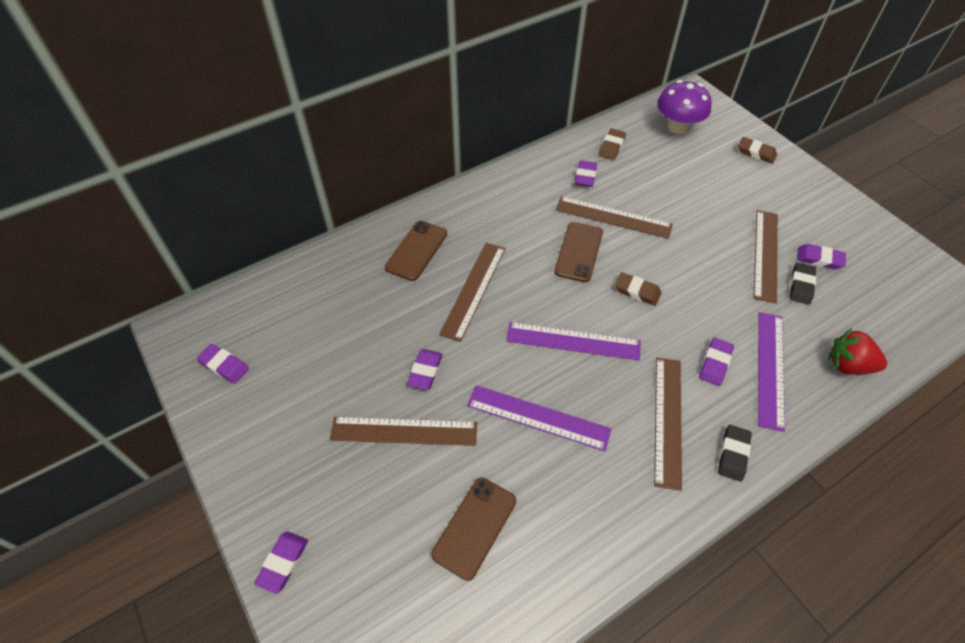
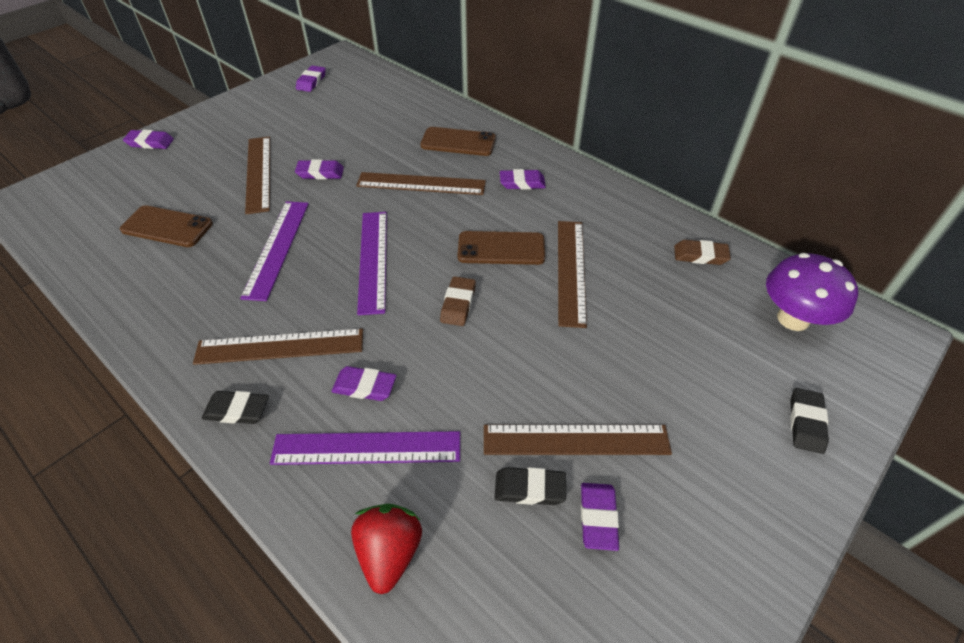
camera: 75 degrees right, 5 degrees down
(585, 176) = (629, 239): purple eraser -> purple eraser (522, 183)
(756, 153) = (806, 423): brown eraser -> black eraser

